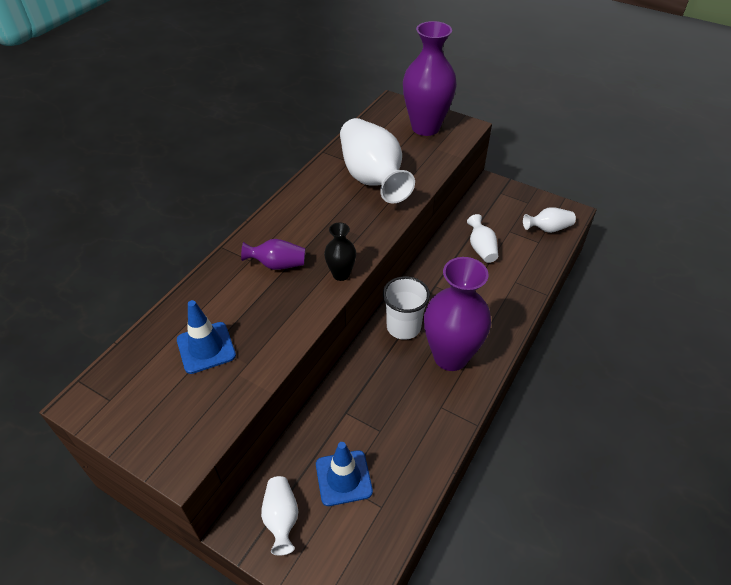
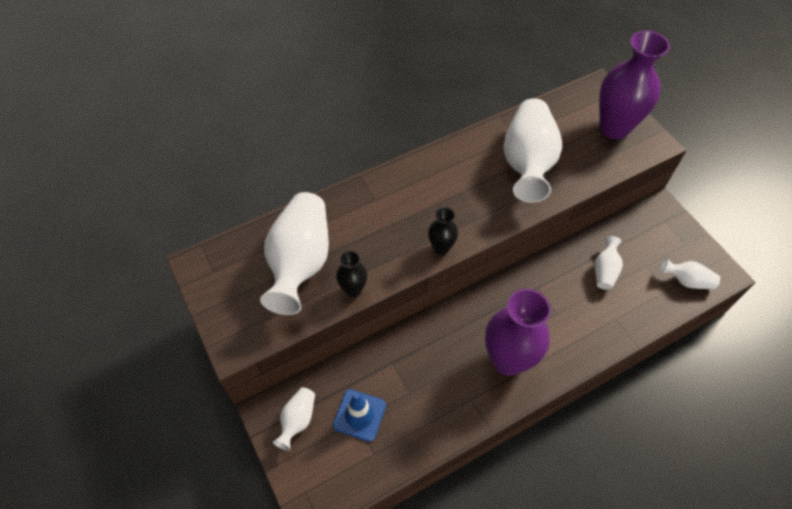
camera: 30 degrees right, 10 degrees up
(206, 348) = (300, 262): blue traffic cone -> white vase
(277, 264) = (395, 214): purple vase -> none
(278, 347) = (353, 289): none -> black vase
(403, 327) = (484, 312): white cup -> none

